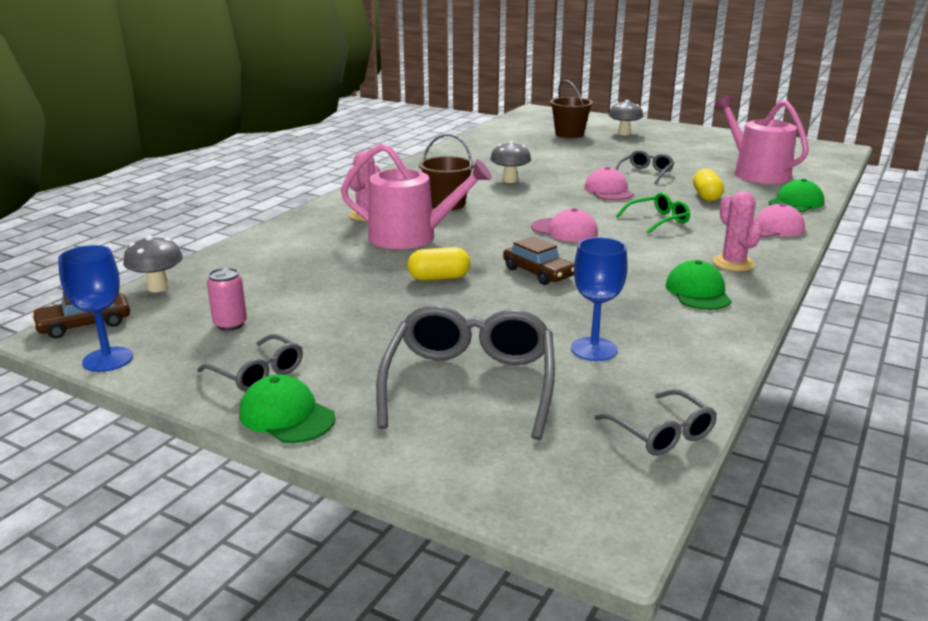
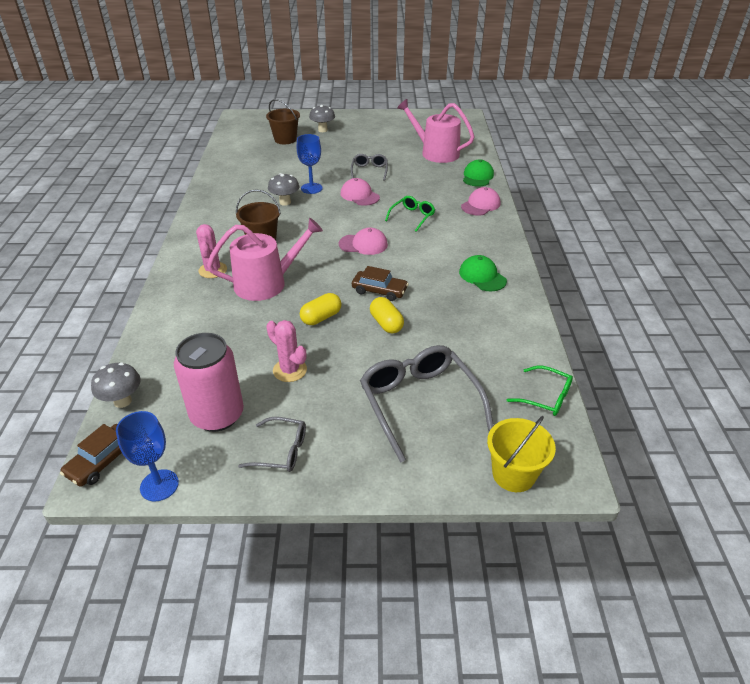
camera: 30 degrees left, 15 degrees up
(230, 324) = (217, 415): pink can -> pink can, size x2.09
(286, 416) = (335, 477): green cap -> none
(519, 496) = (513, 474): none -> yellow bucket
(594, 349) = (463, 346): blue goblet -> blue goblet (311, 188)
(661, 433) = (545, 397): grey glasses -> green glasses
(706, 196) = (423, 184): yellow capsule -> yellow capsule (386, 323)
(733, 263) = (482, 244): pink cactus -> pink cactus (290, 370)

